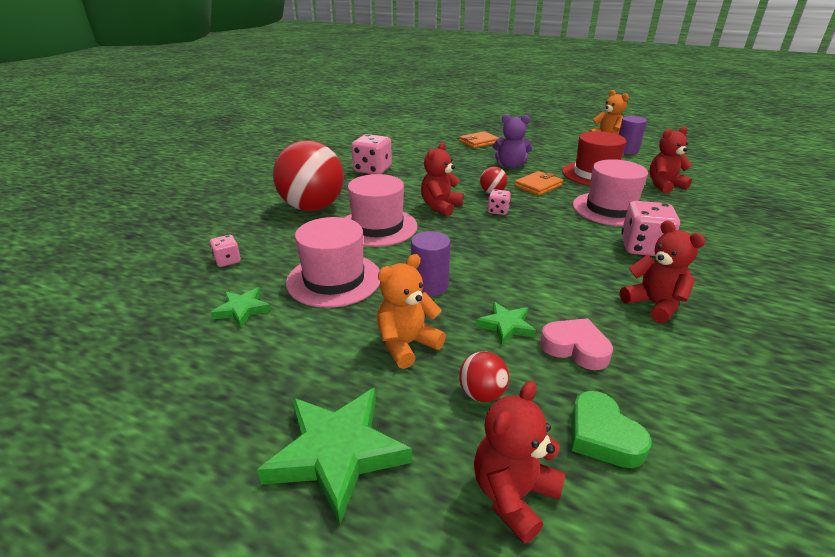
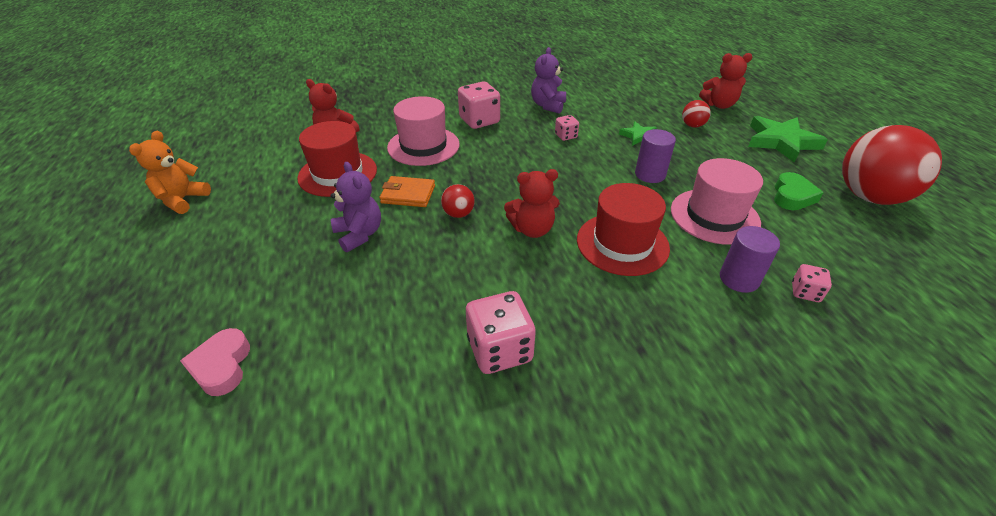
camera: 130 degrees left, 10 degrees up
(242, 309) = (805, 232): green star -> none
(312, 207) = (660, 319): red ball -> red ball (869, 197)
(377, 227) = (622, 243): pink hat -> red hat
(407, 344) = (706, 156): orange teddy bear -> none
(478, 142) = (272, 306): orange wallet -> none
(498, 211) = (497, 194): pink dice -> pink dice (566, 136)
(575, 348) = (622, 115): pink heart -> pink heart (222, 366)
(602, 436) = (662, 98): green heart -> green heart (792, 196)
(627, 150) = (229, 175): purple cylinder -> purple cylinder (739, 279)
(654, 304) = (548, 105): red teddy bear -> purple teddy bear

